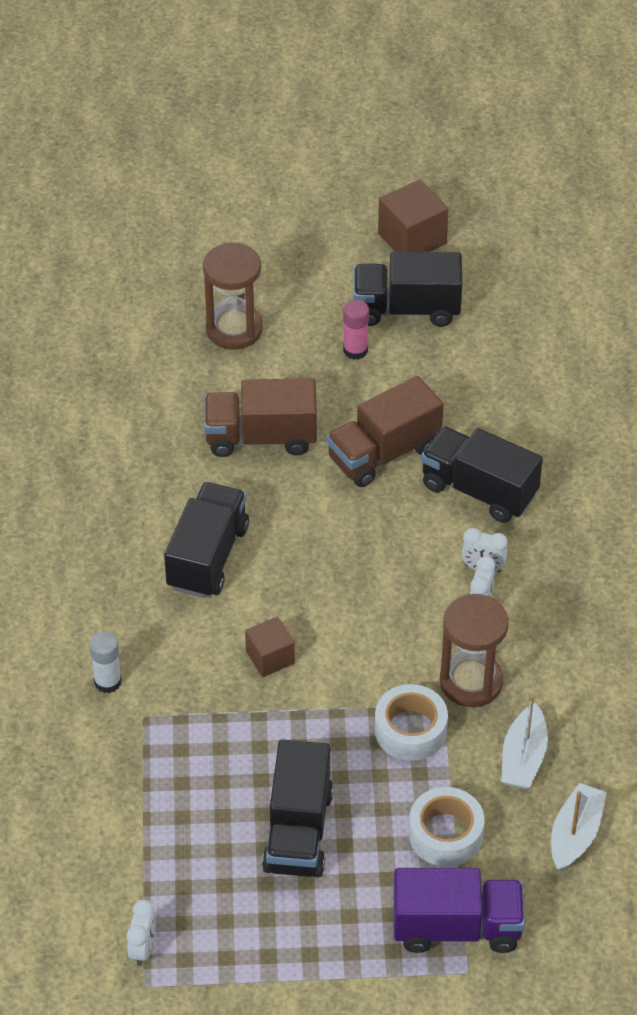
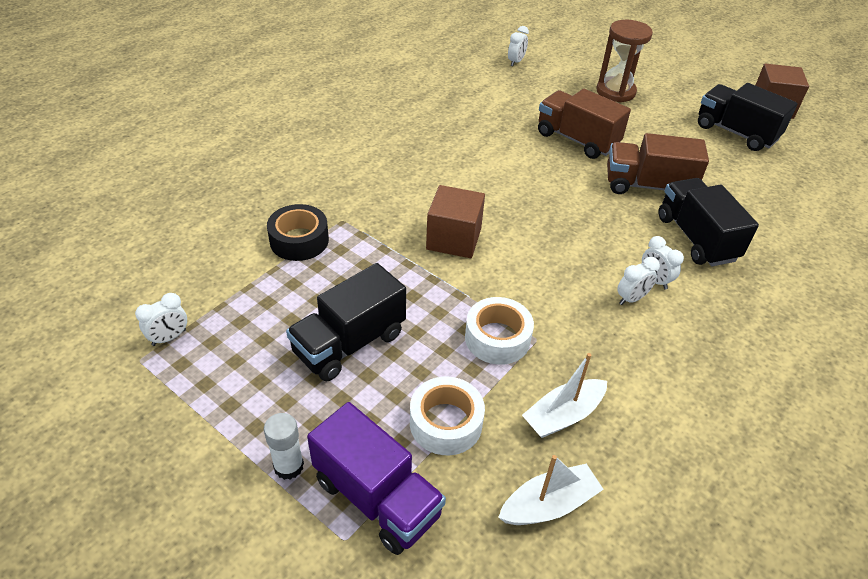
camera: 40 degrees right, 5 degrees down
(78, 356) = (516, 62): none -> white clock
(107, 682) = (346, 192): white glue stick -> white glue stick (288, 466)
(131, 770) = (299, 240): none -> black tape
(207, 557) = (478, 172): black truck -> none
(270, 657) = (454, 239): brown cube -> brown cube, size x1.56
(355, 350) = (681, 134): pink glue stick -> none
(471, 682) = (574, 339): brown hourglass -> none

